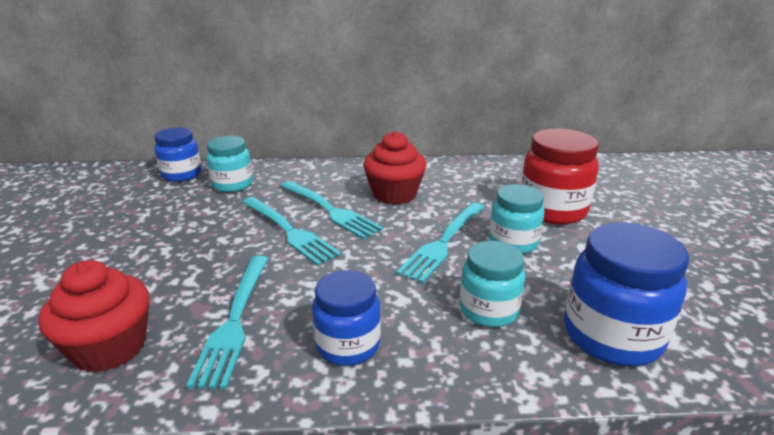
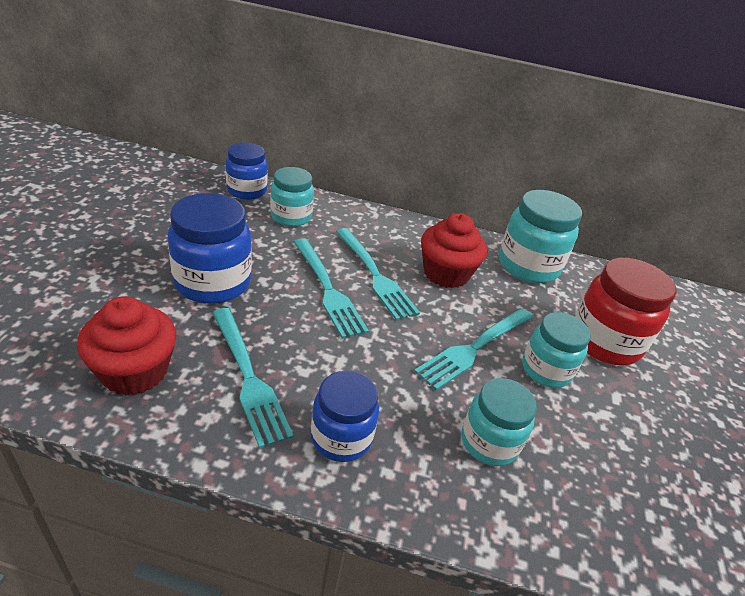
camera: 10 degrees right, 10 degrees up
(235, 320) = (248, 377): turquoise fork -> turquoise fork turned 45 degrees counterclockwise
(463, 173) = (528, 266): none -> turquoise jar
(612, 336) = (602, 512): blue jar -> blue jar (213, 282)

